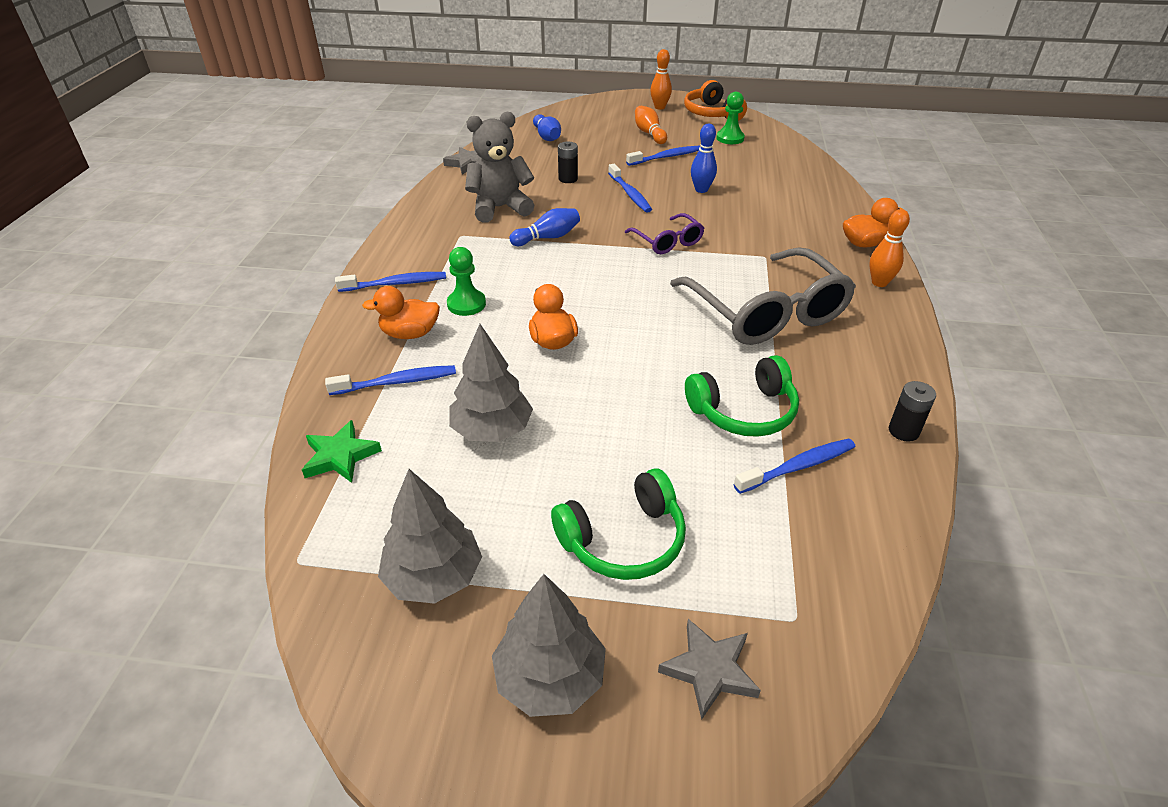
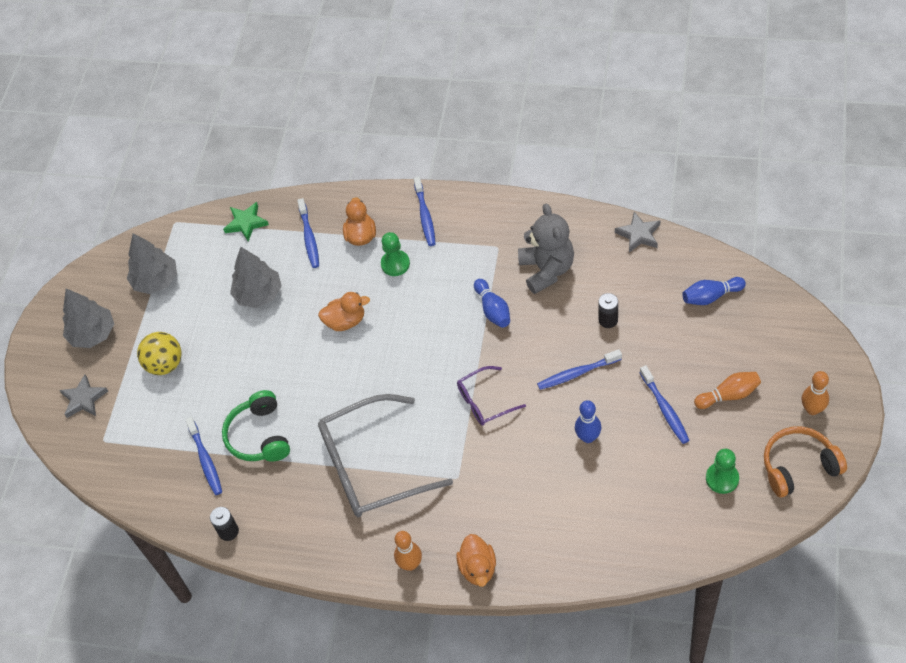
camera: 100 degrees right, 15 degrees up
(623, 540) = (165, 364): green headphones -> yellow ball

